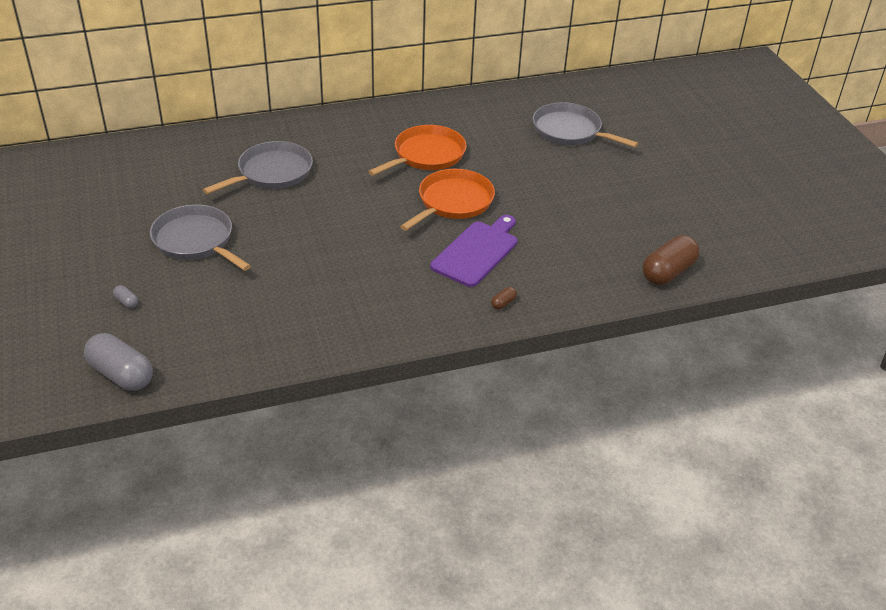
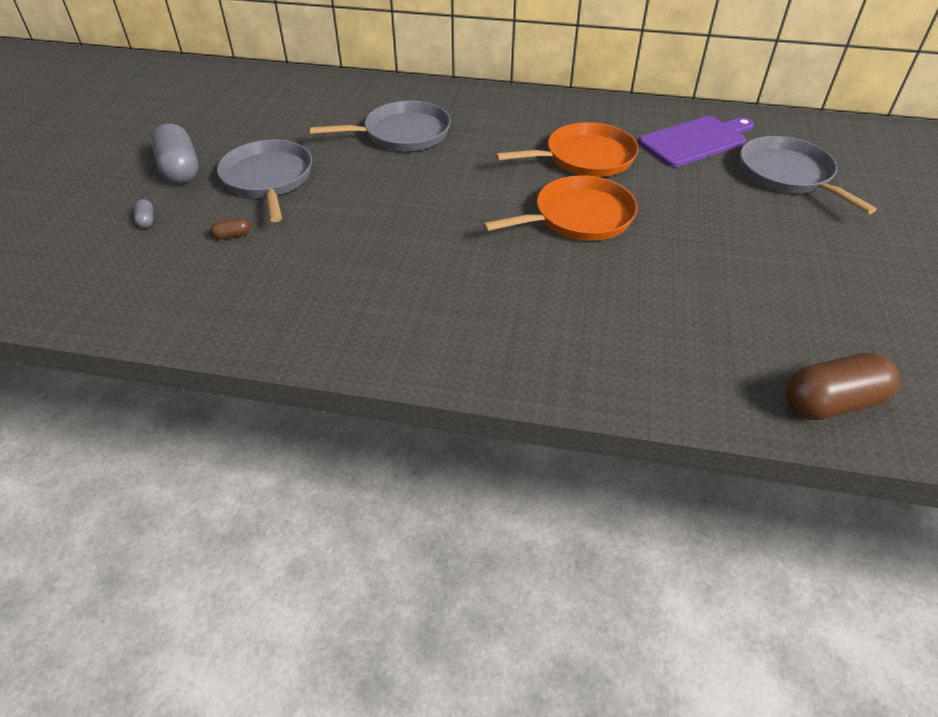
camera: 30 degrees right, 5 degrees up
(121, 375) = (65, 295): grey capsule -> grey capsule (180, 169)
(477, 252) = (565, 285): purple cutting board -> purple cutting board (695, 141)
(503, 303) = (553, 364): brown capsule -> brown capsule (232, 235)

